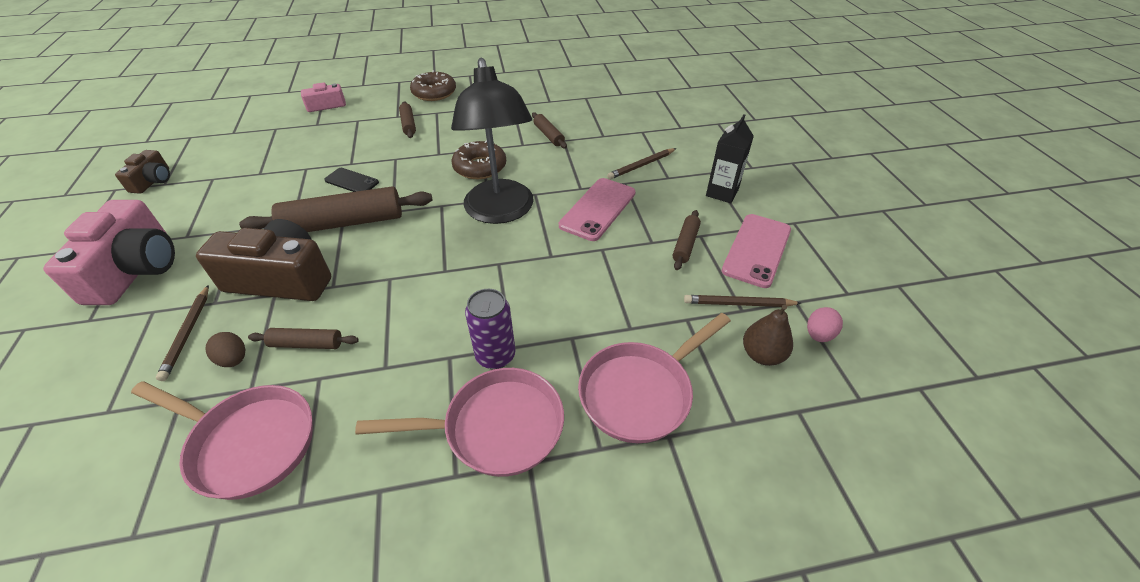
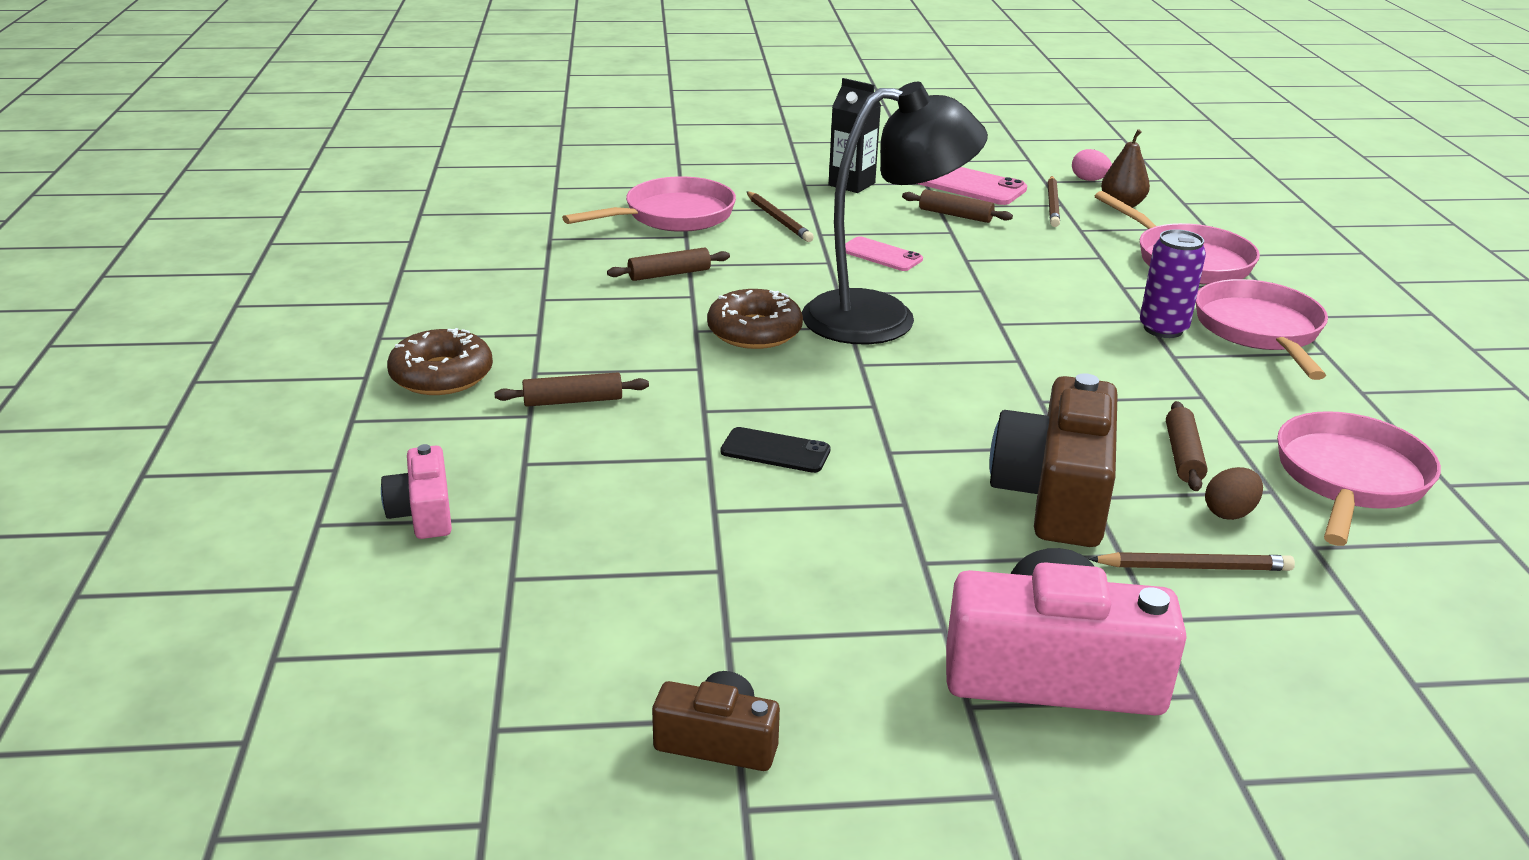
camera: 85 degrees left, 15 degrees down
(344, 223) = (906, 449): brown rolling pin -> none
(351, 181) = (775, 451): black phone -> black phone turned 75 degrees clockwise
(598, 209) = (881, 255): pink phone -> pink phone, size x0.61
(631, 129) = (673, 216): none -> pink pan

